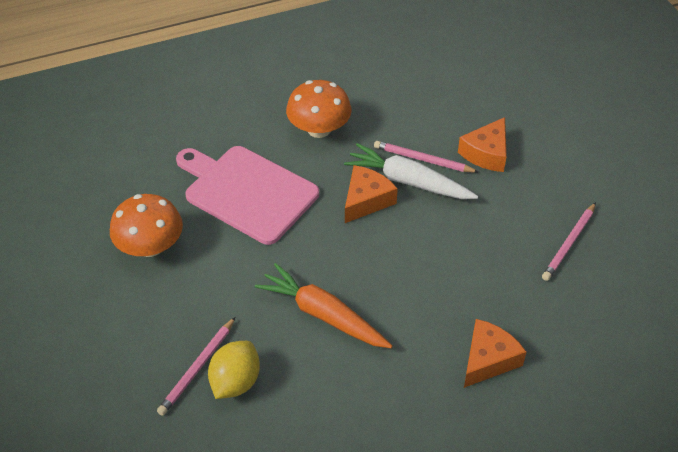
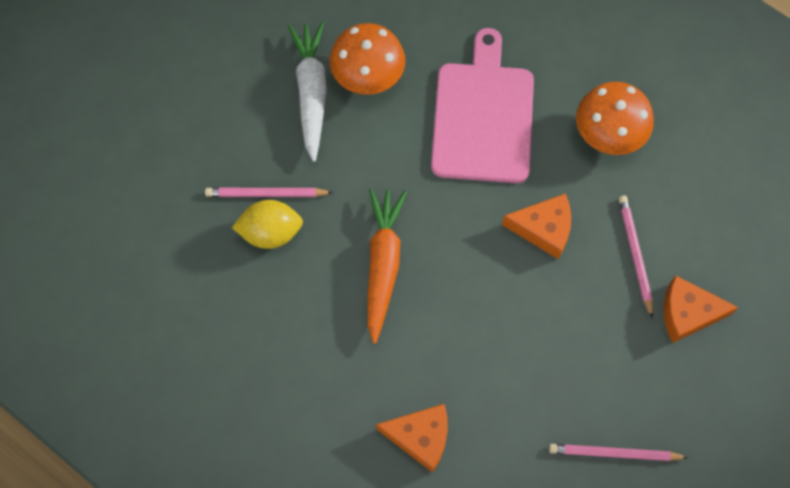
camera: 60 degrees right, 20 degrees up
(408, 181) = (595, 256): white carrot -> white carrot (311, 93)

